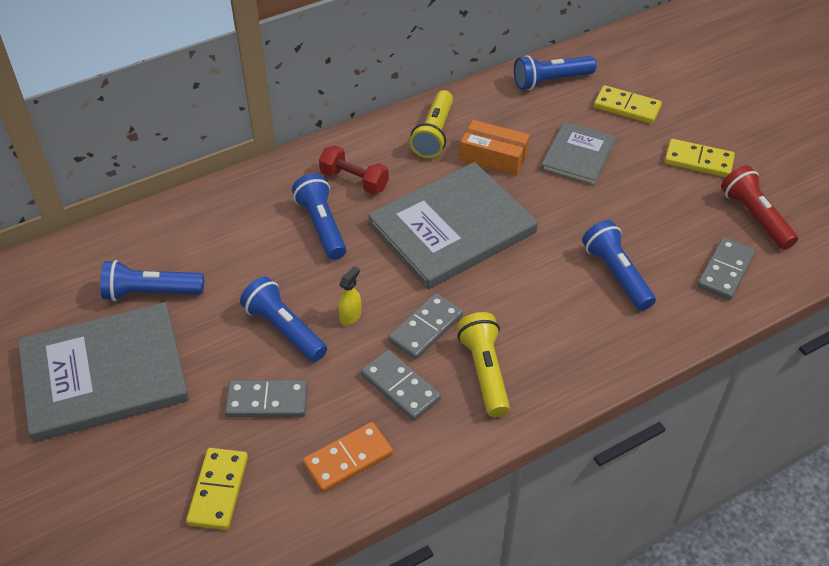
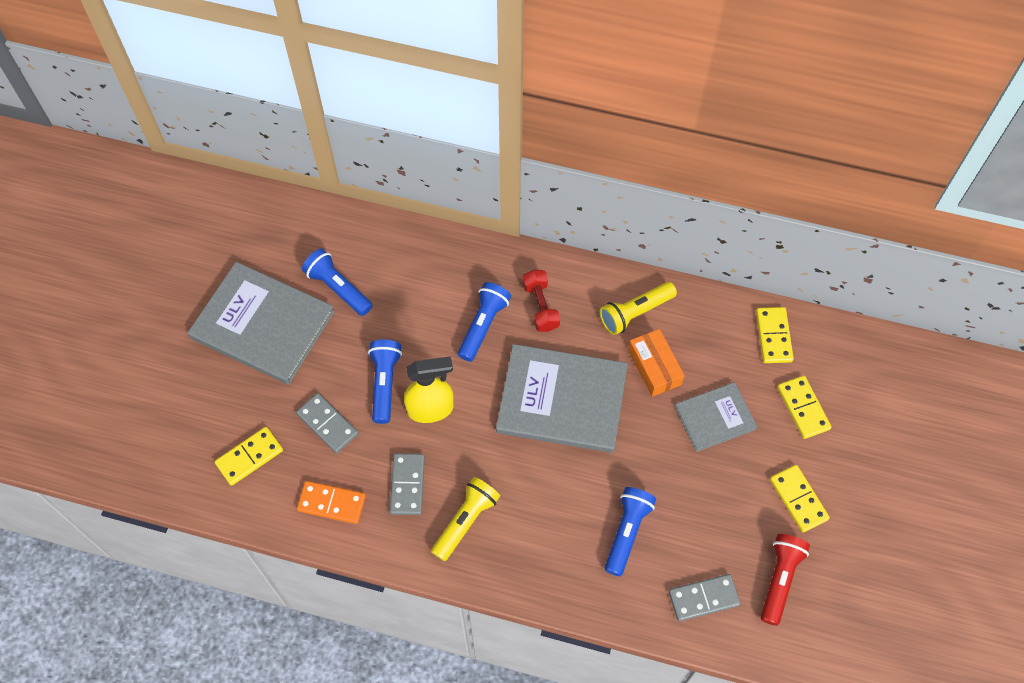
camera: 45 degrees right, 15 degrees up
(351, 316) = (431, 409): yellow spray bottle -> yellow spray bottle, size x2.08
(425, 328) = (464, 459): grey domino -> none
(550, 81) = (774, 336): blue flashlight -> yellow domino

